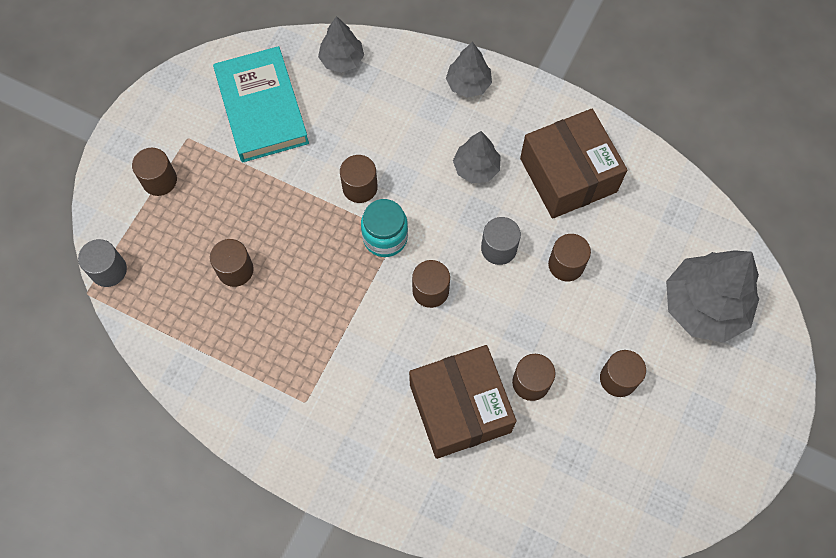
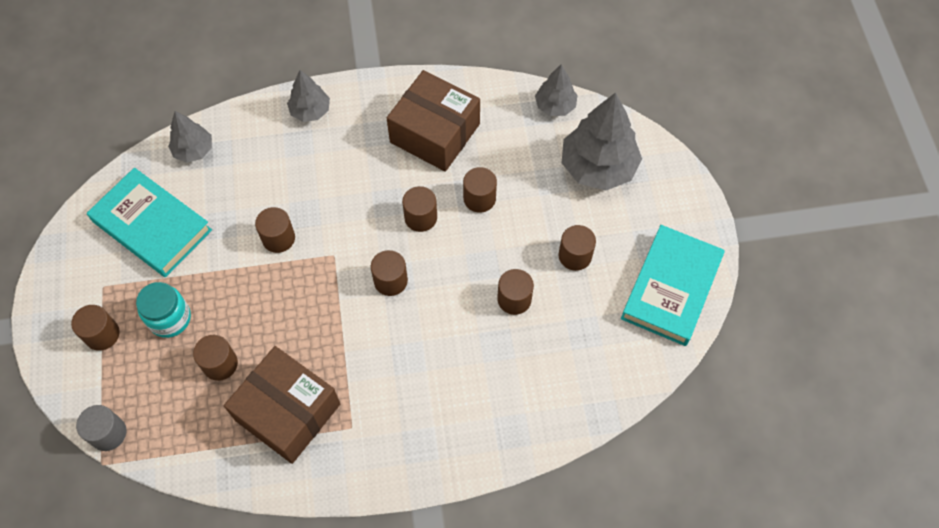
camera: 35 degrees left, 5 degrees down
(385, 237) = (326, 263): turquoise jar -> turquoise jar (170, 318)
(460, 408) = (475, 352): brown box -> brown box (288, 412)
(476, 168) = (361, 169): grey tree -> grey tree (555, 105)
(498, 248) = (420, 217): grey cylinder -> brown cylinder
(690, 472) = (671, 288): none -> turquoise book

